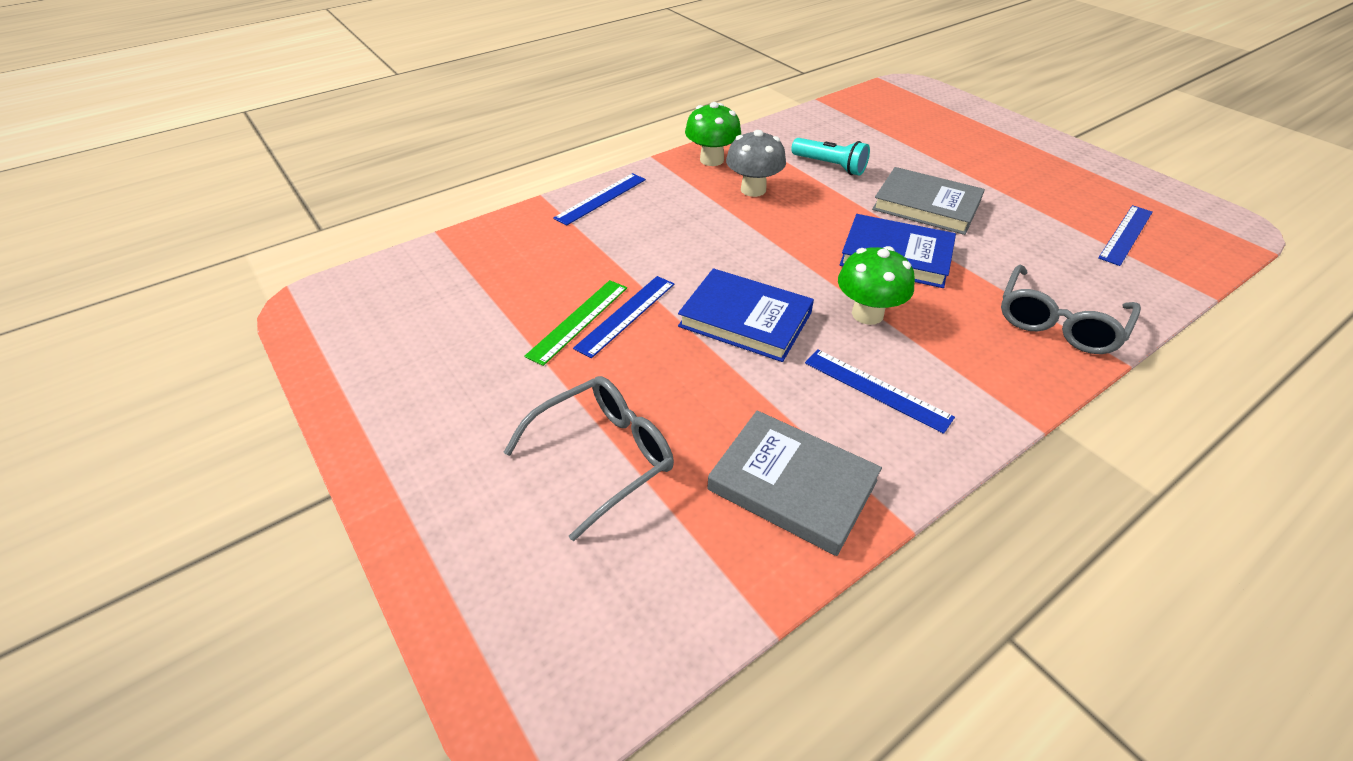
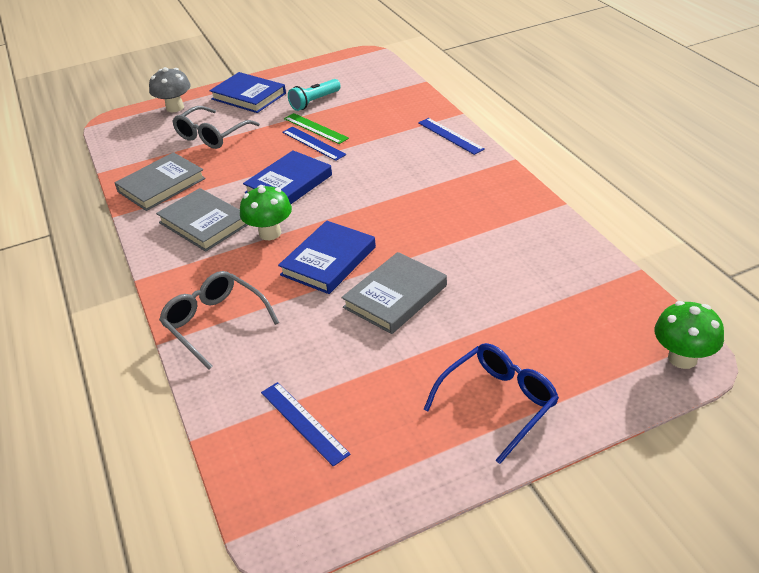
camera: 105 degrees right, 5 degrees down
(440, 440) = (248, 96): none -> blue book
(602, 457) = (212, 135): grey glasses -> grey glasses turned 60 degrees clockwise
(712, 160) = (502, 187): green mushroom -> green mushroom (682, 358)
(753, 190) = (447, 204): grey mushroom -> grey mushroom (175, 108)
(830, 166) = (480, 252): turquoise flashlight -> turquoise flashlight (314, 102)
(876, 389) = (204, 223): blue ruler -> grey book
(1016, 149) = (497, 404): none -> blue glasses

